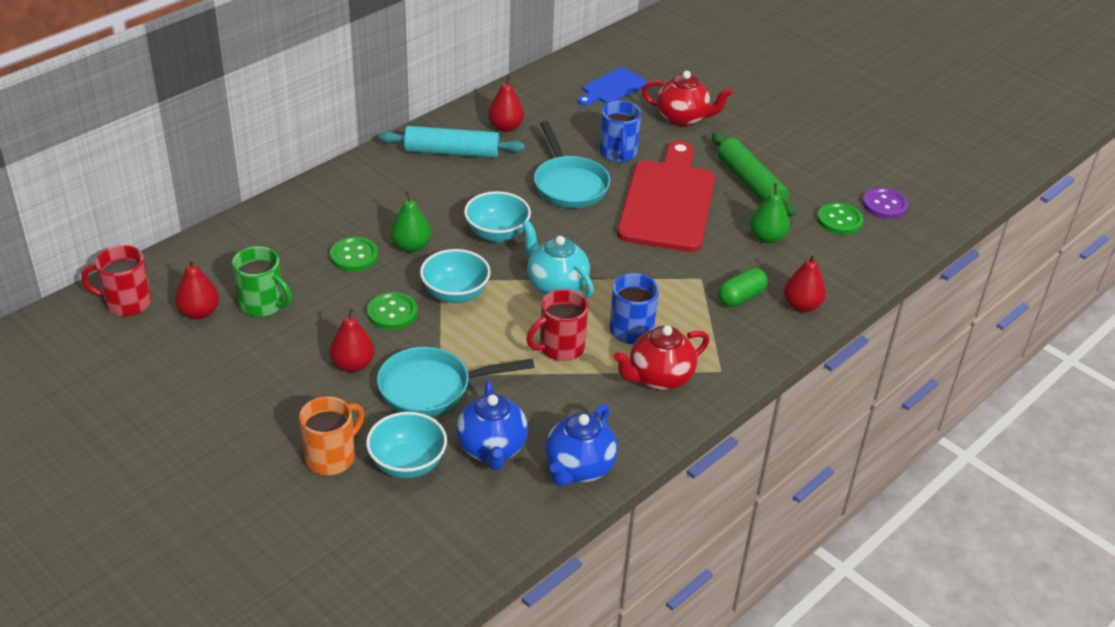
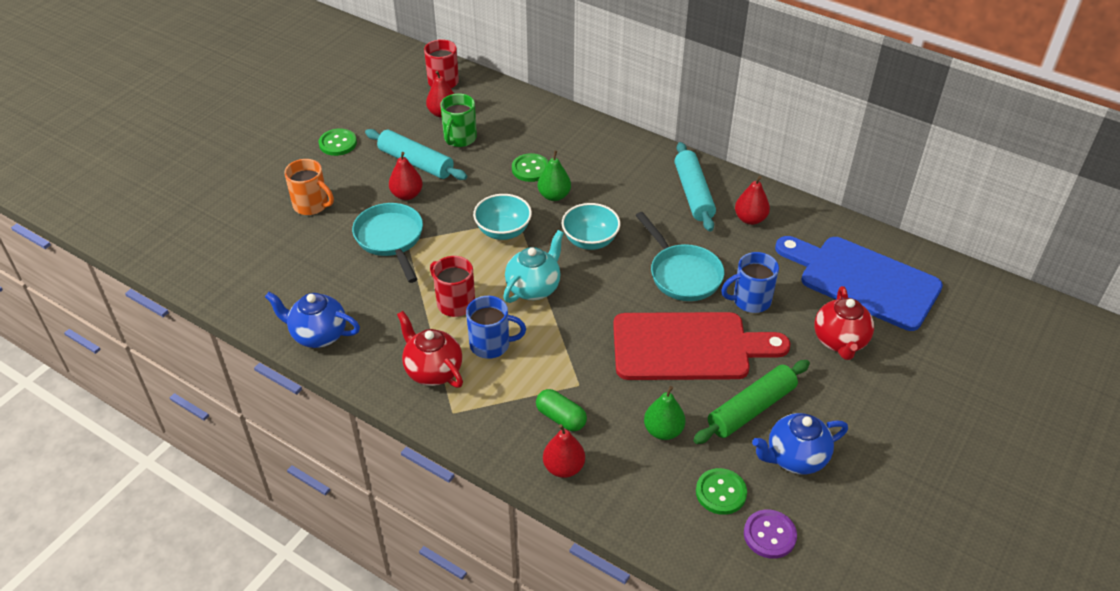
camera: 80 degrees right, 5 degrees up
(291, 349) = (416, 162): none -> turquoise rolling pin
(392, 312) = (470, 202): green button -> green button (338, 143)
(407, 464) = (310, 242): turquoise bowl -> none
(492, 449) = (332, 283): blue teapot -> blue teapot (795, 458)
(569, 184) = (682, 274): turquoise pan -> turquoise pan turned 90 degrees counterclockwise
(612, 88) = (863, 280): blue cutting board -> blue cutting board, size x1.96

